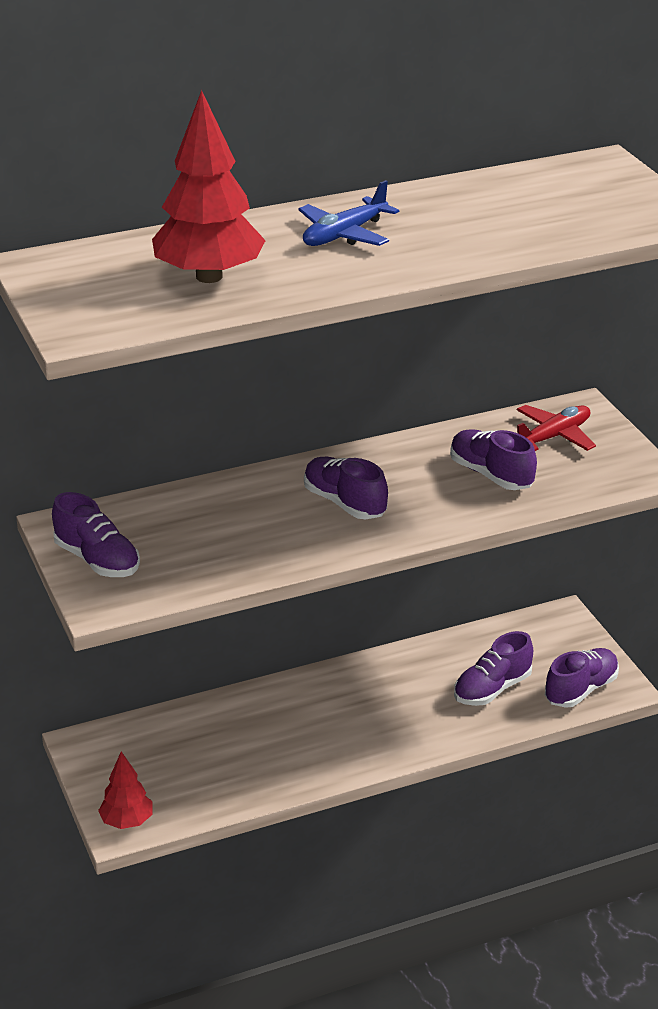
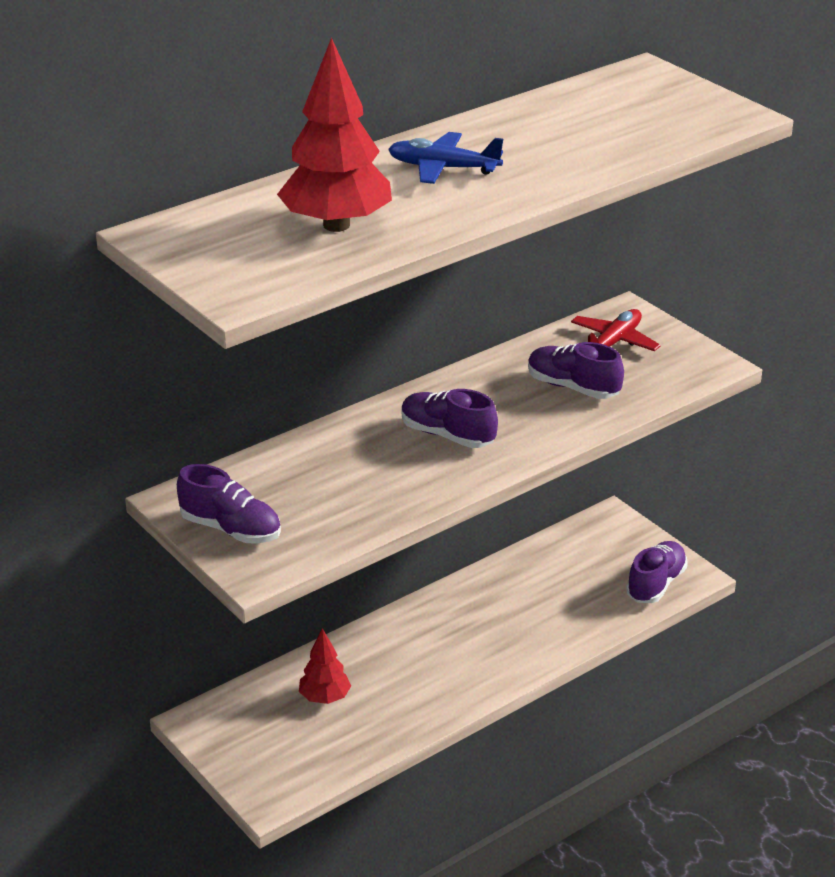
camera: 15 degrees left, 0 degrees up
(127, 822) = (273, 790): red tree -> red tree (324, 698)
(344, 235) = (443, 168): blue plane -> blue plane turned 75 degrees clockwise
(492, 689) = (573, 598): purple shoe -> none

